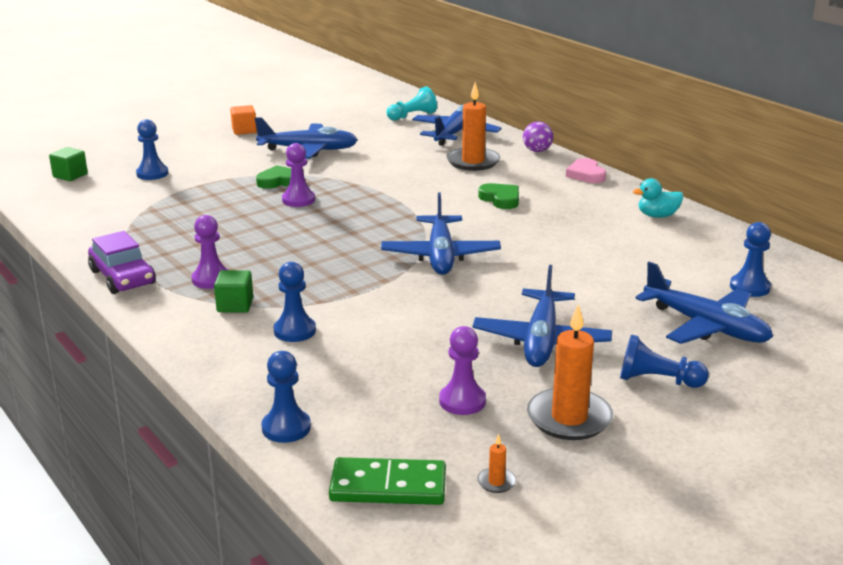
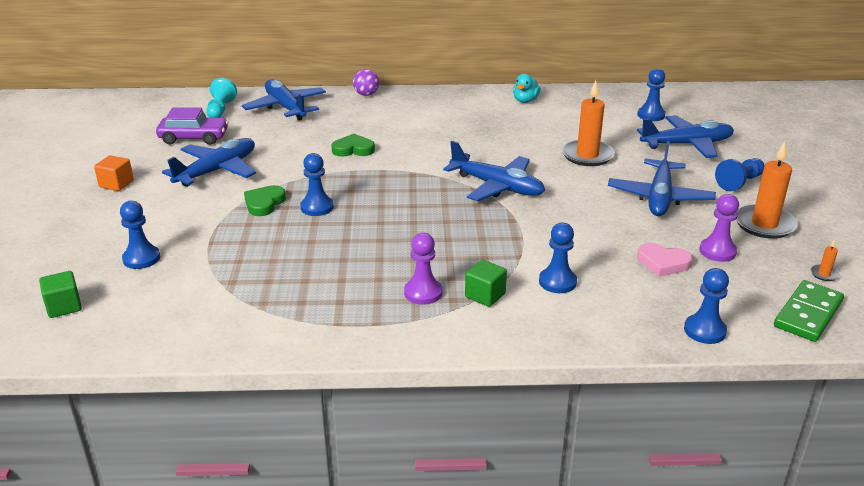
camera: 55 degrees left, 5 degrees up
(123, 277) = (363, 337): purple car -> purple car (194, 137)
(298, 200) = (317, 207): purple pawn -> blue pawn
(473, 162) = (350, 120): orange candle -> orange candle (587, 155)
(501, 199) = (431, 135): green heart -> green heart (353, 149)
(541, 340) = (659, 197): blue plane -> blue plane turned 60 degrees clockwise
(586, 174) = (431, 95): pink heart -> pink heart (663, 263)

